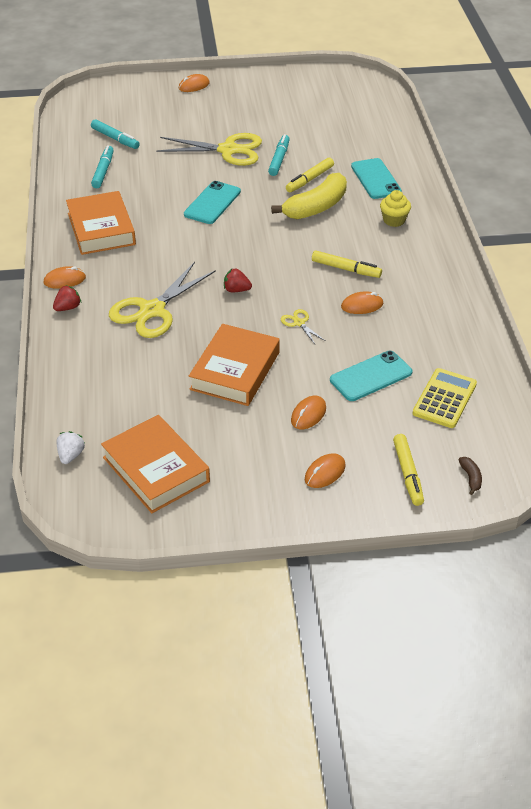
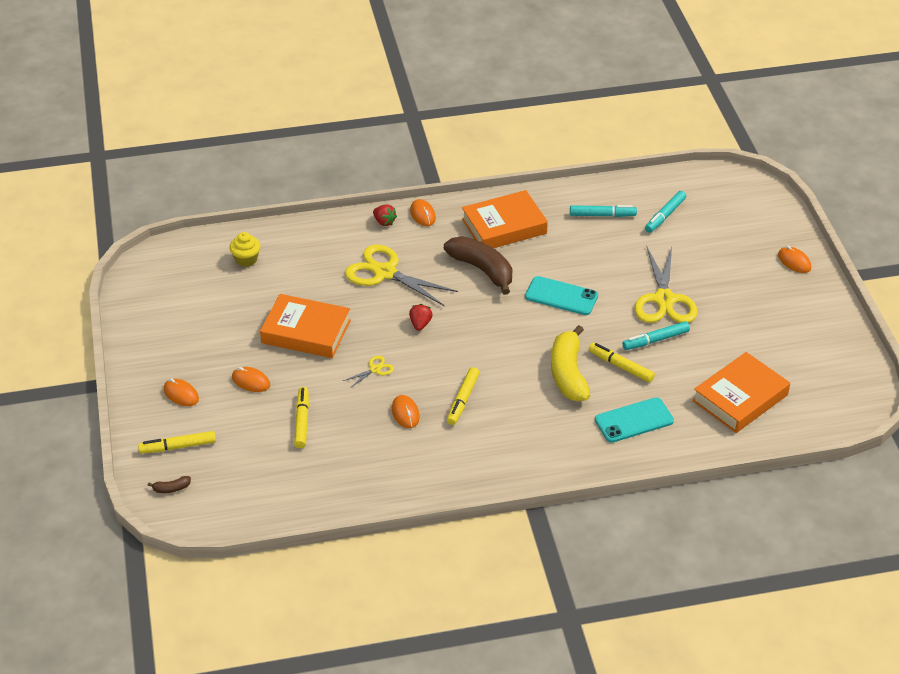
camera: 85 degrees right, 0 degrees up
(71, 455) = (204, 249): white strawberry -> none
(155, 469) = (188, 296): orange book -> orange book (740, 398)
(163, 246) = (482, 270): none -> brown banana
(279, 159) = (655, 340): turquoise marker -> turquoise marker turned 150 degrees clockwise
(316, 207) = (568, 373): yellow banana -> yellow banana turned 45 degrees clockwise
(371, 376) = (302, 421): turquoise phone -> yellow marker
(394, 220) = (555, 436): yellow cupcake -> yellow cupcake (246, 259)
(444, 399) = (272, 473): yellow calculator -> none

